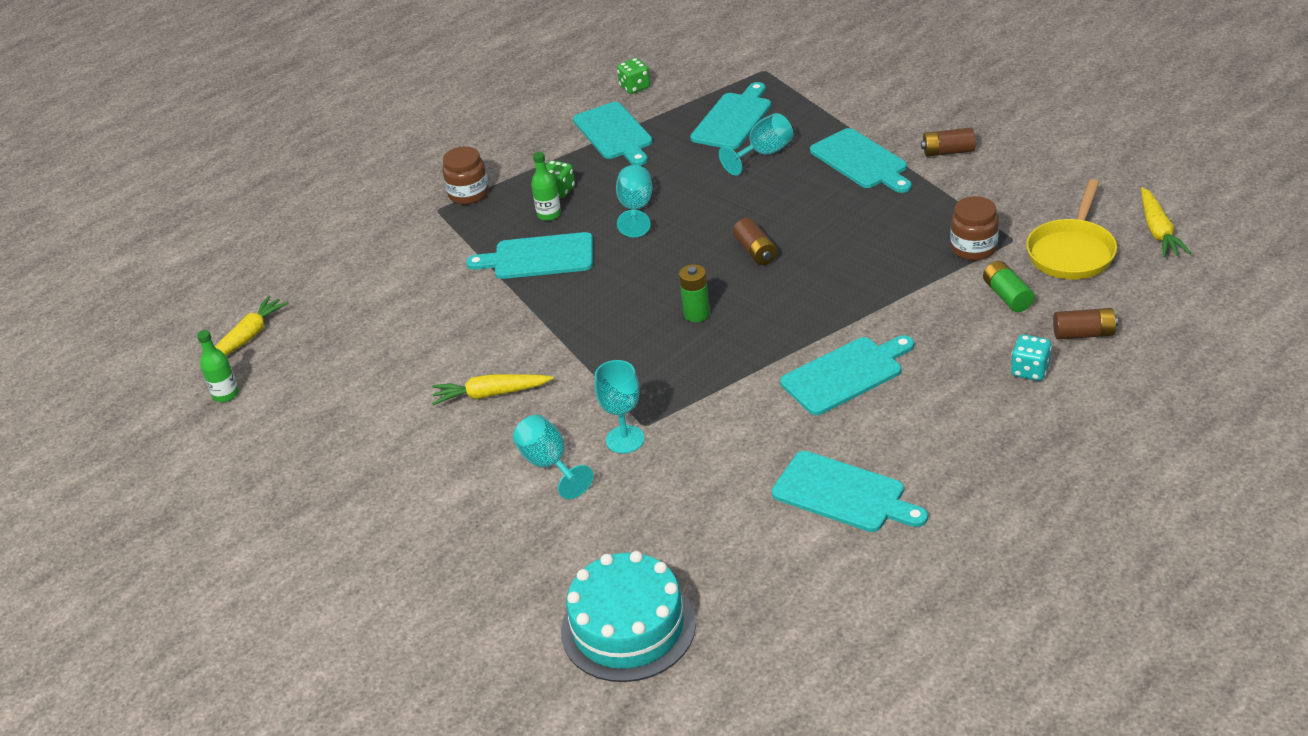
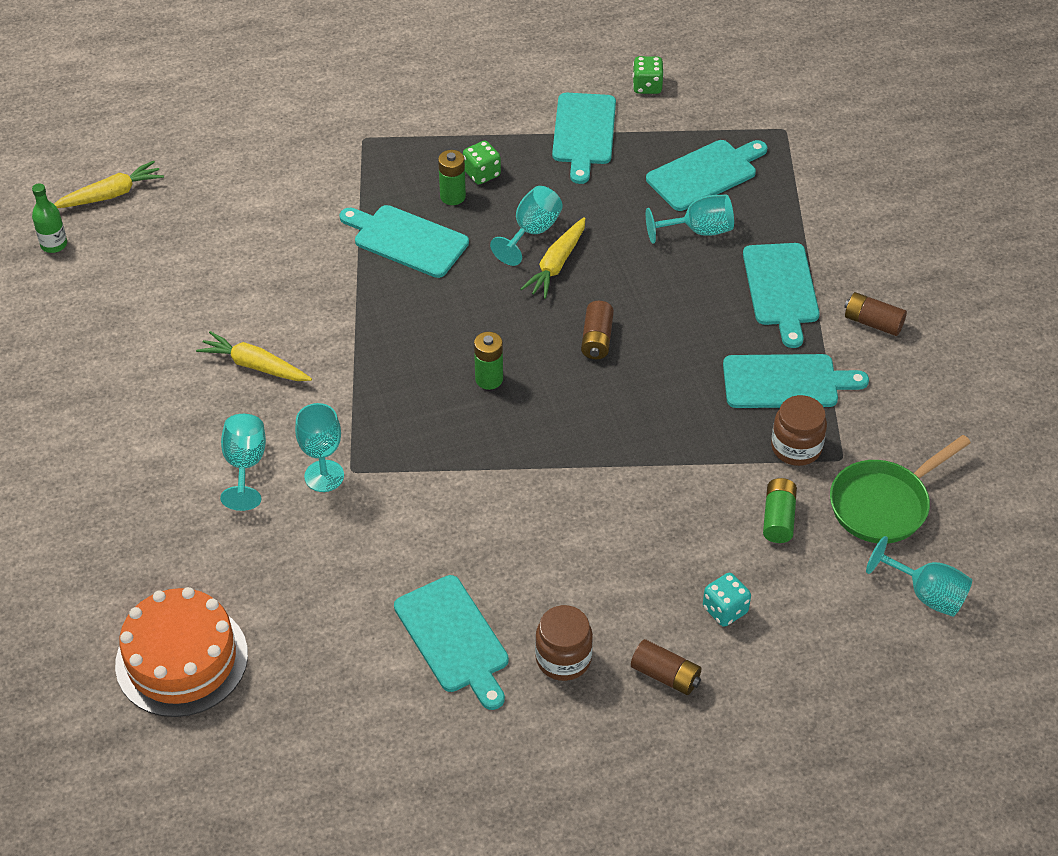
camera: 25 degrees right, 10 degrees up
(469, 194) = (403, 135): brown jar -> brown jar (563, 659)
(549, 214) = (452, 196): green bottle -> green battery
(628, 627) = (181, 659): turquoise cake -> orange cake
(846, 374) = (561, 518): turquoise cutting board -> turquoise cutting board (786, 382)
(1072, 252) = (883, 504): yellow pan -> green pan
(1084, 334) = (810, 600): brown battery -> brown battery (665, 675)
(1158, 231) = (989, 528): yellow carrot -> yellow carrot (556, 265)
(1159, 290) = (926, 594): none -> turquoise goblet

